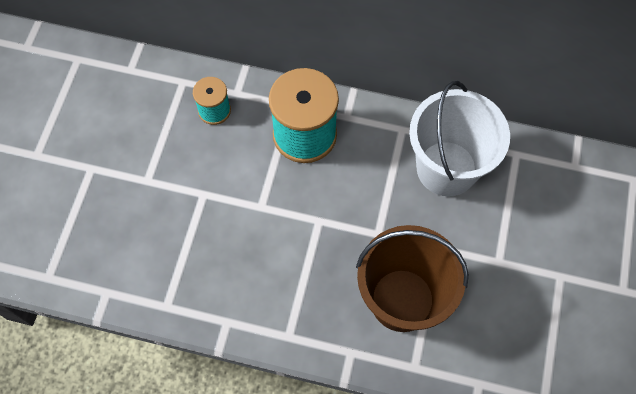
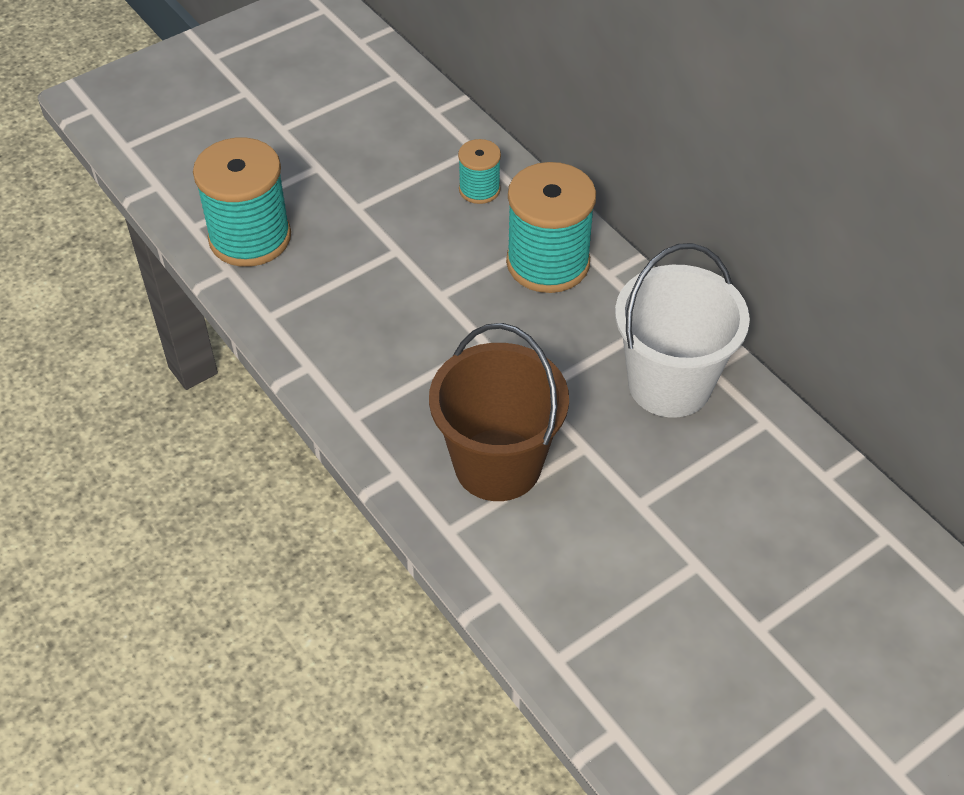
camera: 40 degrees right, 15 degrees down
(97, 256) = (250, 237): none -> turquoise spool

